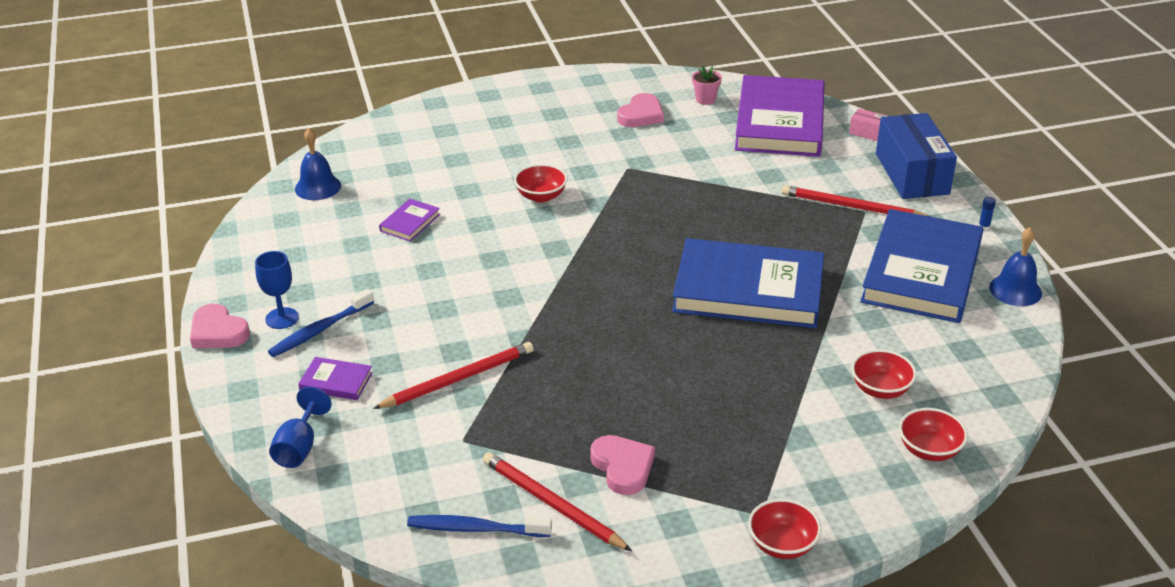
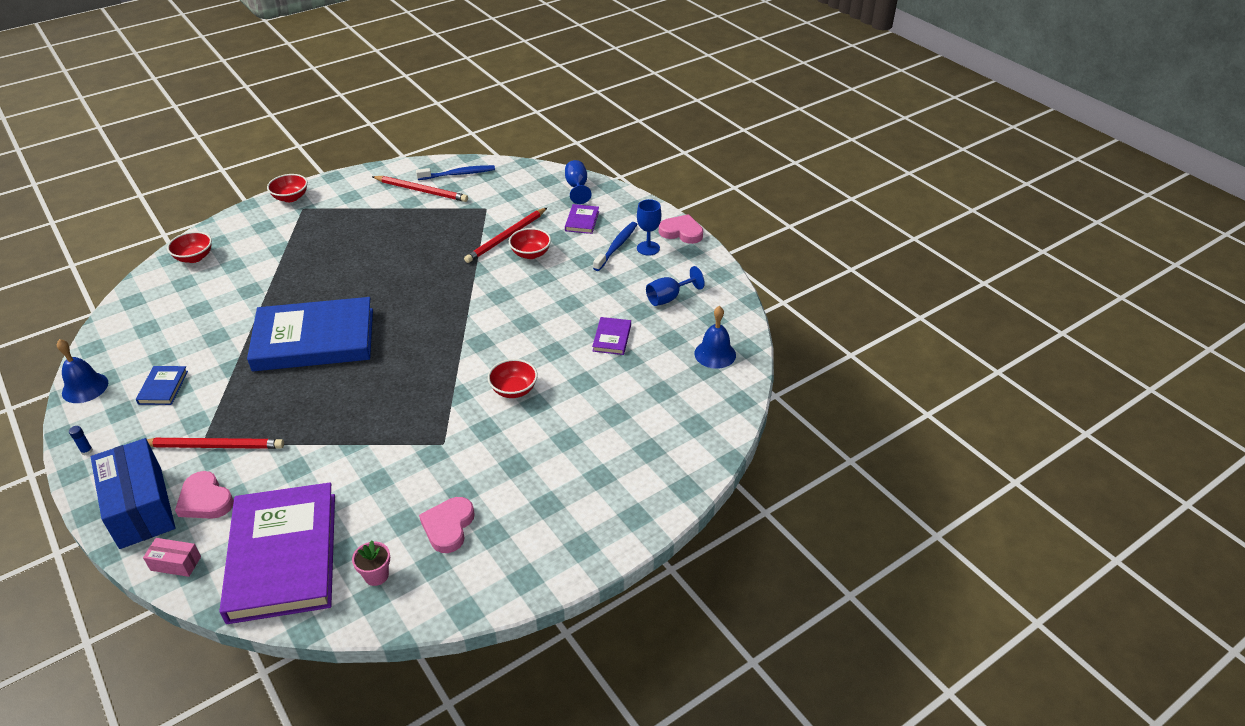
camera: 160 degrees right, 5 degrees up
(313, 251) = (668, 298): none -> blue goblet
(336, 381) = (582, 221): purple book -> purple book turned 75 degrees counterclockwise
(623, 467) = (386, 214): pink heart -> pink heart (205, 500)
(880, 389) = (219, 287): red bowl -> red bowl (530, 254)
(922, 272) = (163, 387): blue book -> blue book, size x0.40

